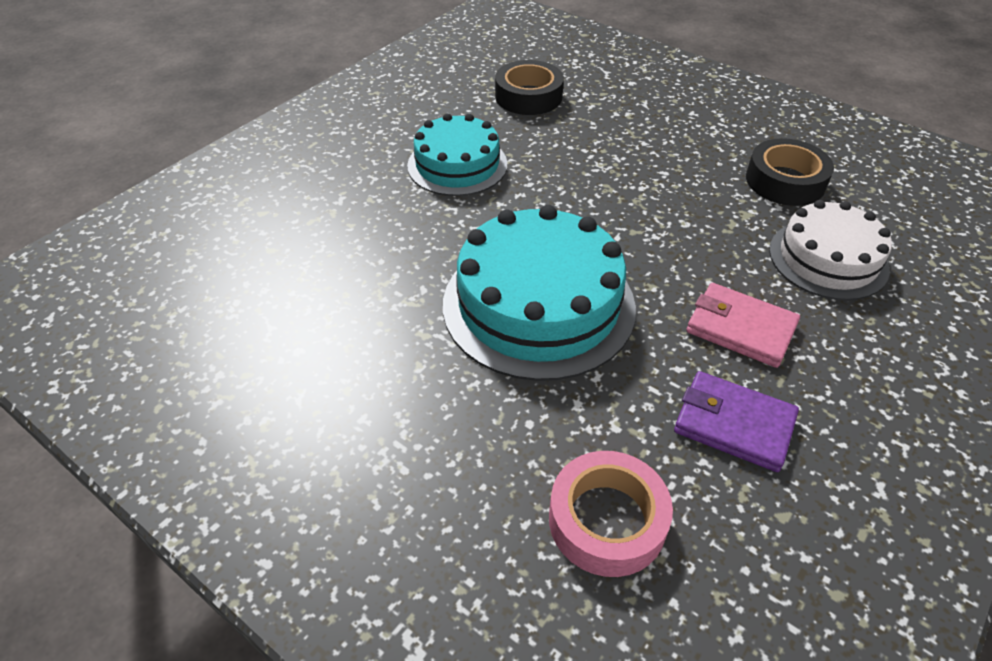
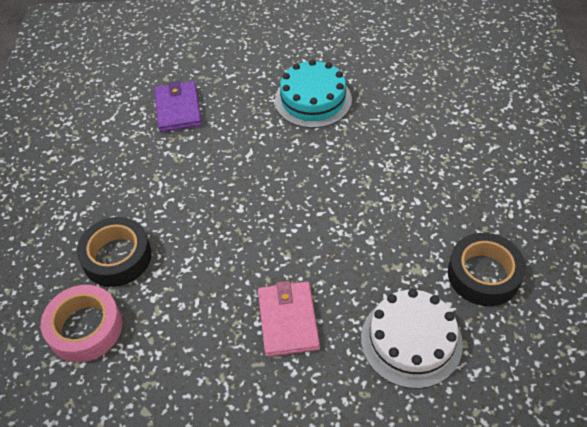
camera: 55 degrees right, 5 degrees up
(528, 96) = (426, 86): black tape -> black tape (117, 257)
(538, 305) = (221, 211): turquoise cake -> none
(733, 424) = (198, 354): purple wallet -> purple wallet (178, 109)

